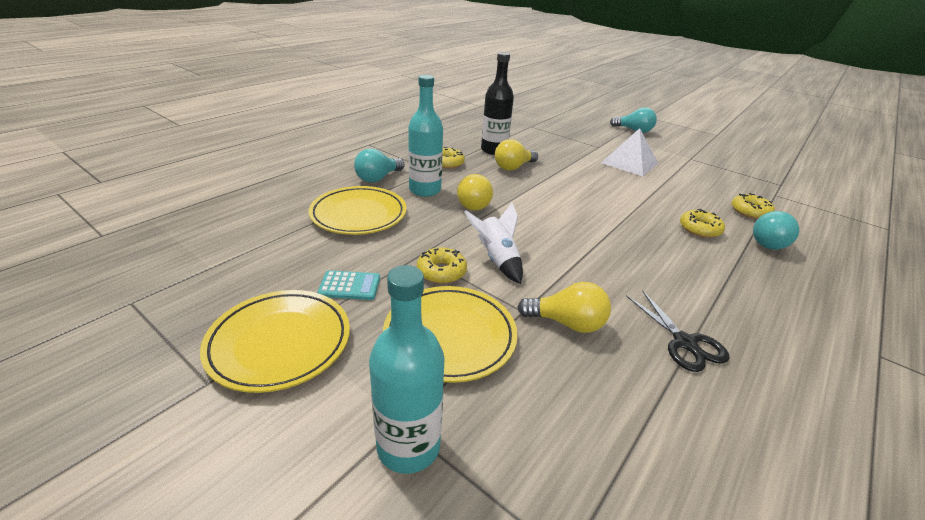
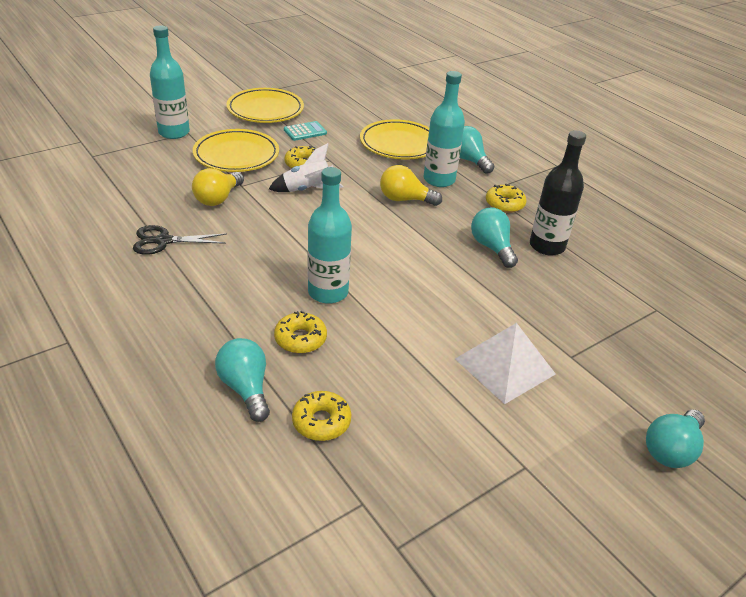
camera: 105 degrees right, 5 degrees up
(349, 286) = (305, 131): turquoise calculator -> turquoise calculator turned 135 degrees counterclockwise
(513, 167) = (491, 247): yellow light bulb -> turquoise light bulb
(638, 225) = (328, 292): none -> turquoise bottle

